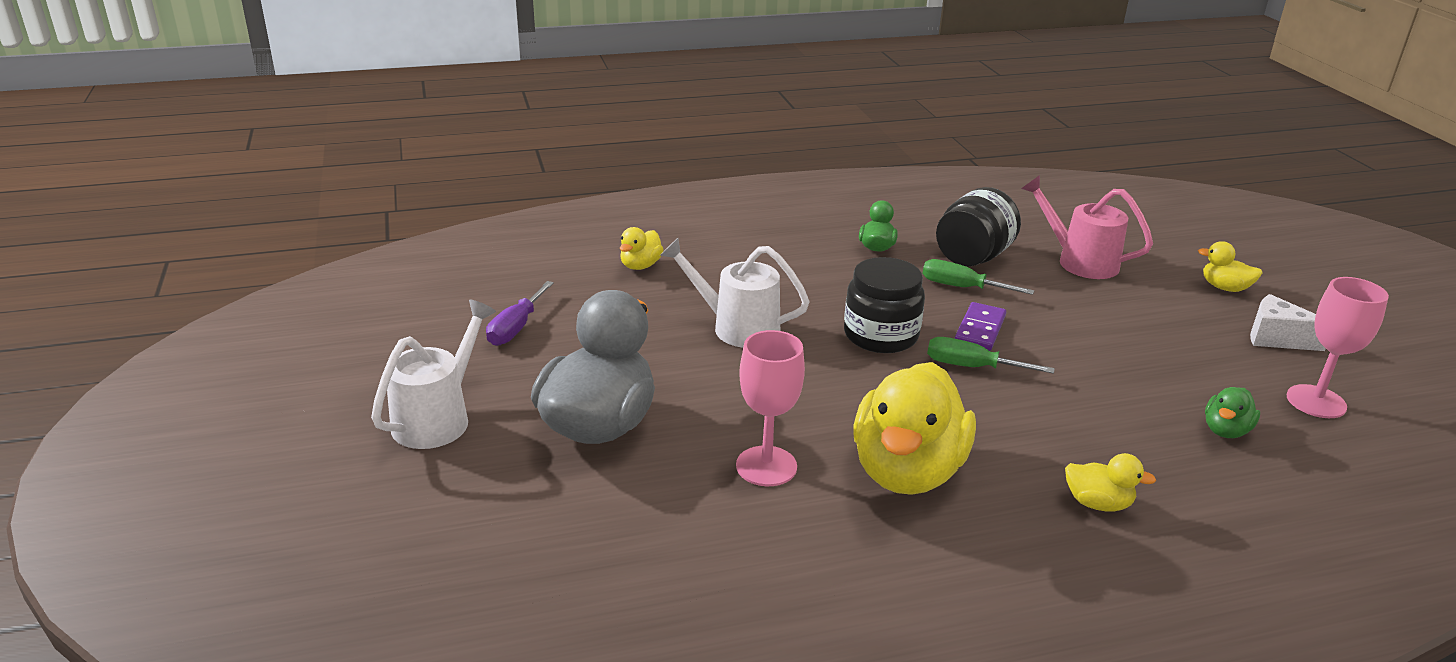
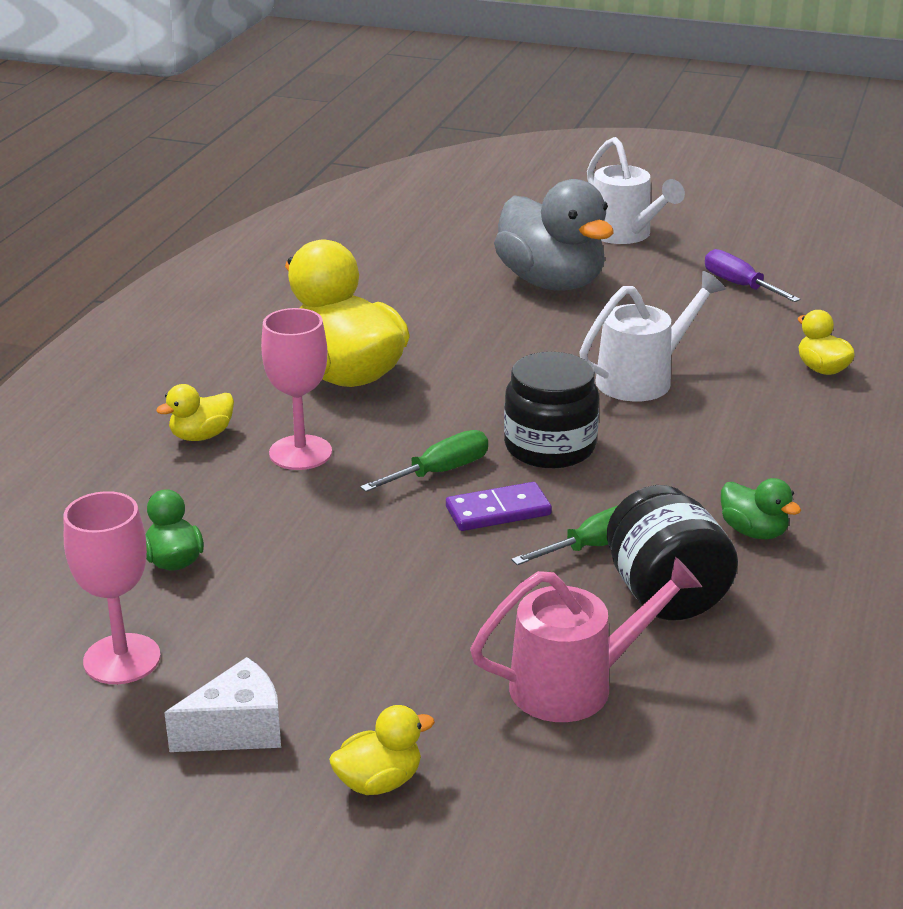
camera: 125 degrees right, 0 degrees up
(766, 466) = (424, 325): pink goblet -> pink goblet (300, 453)
(979, 329) = (498, 511): purple domino -> purple domino turned 75 degrees counterclockwise

